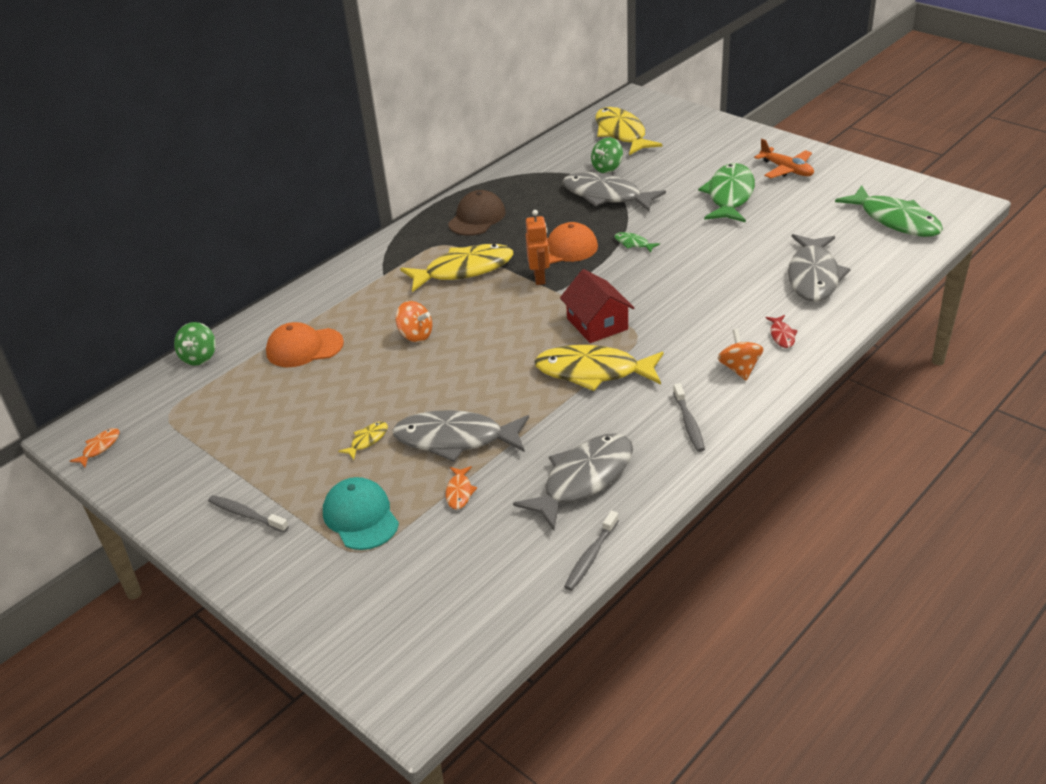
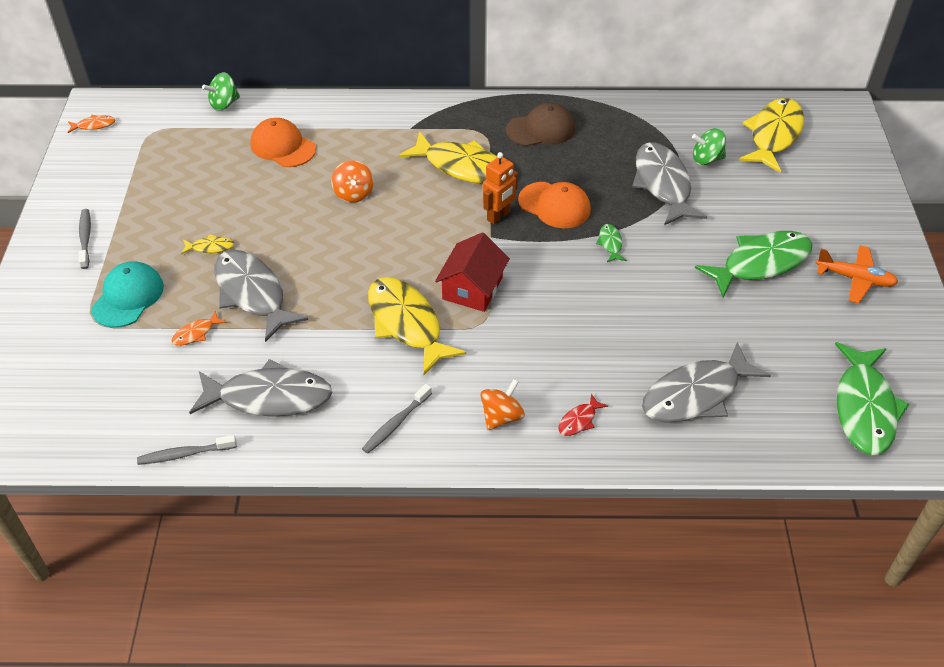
camera: 45 degrees right, 10 degrees up
(786, 170) = (855, 279): orange plane -> orange plane turned 75 degrees counterclockwise

